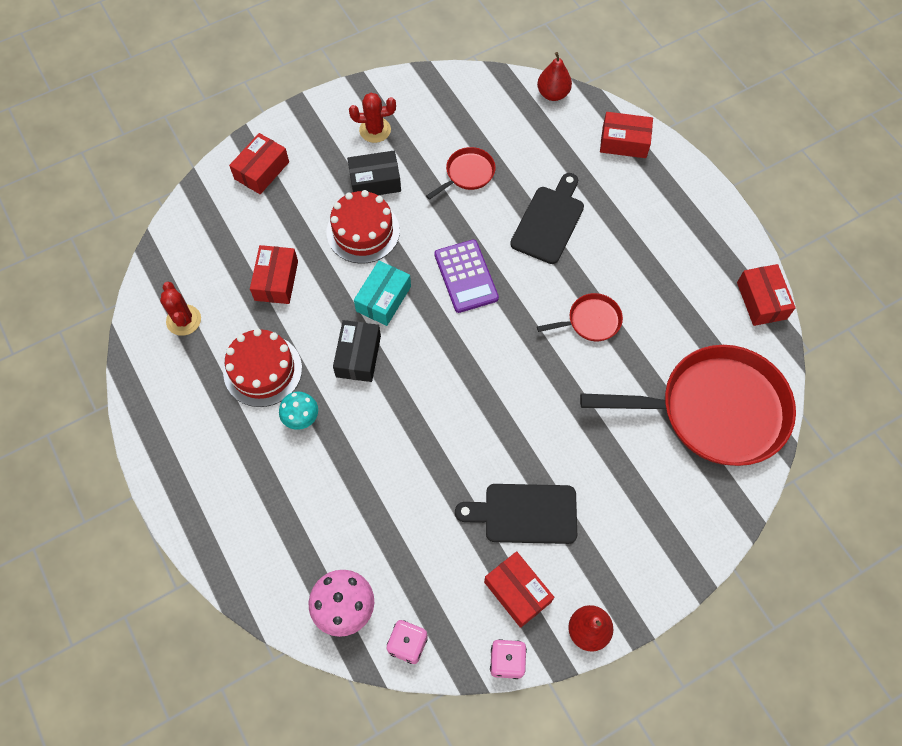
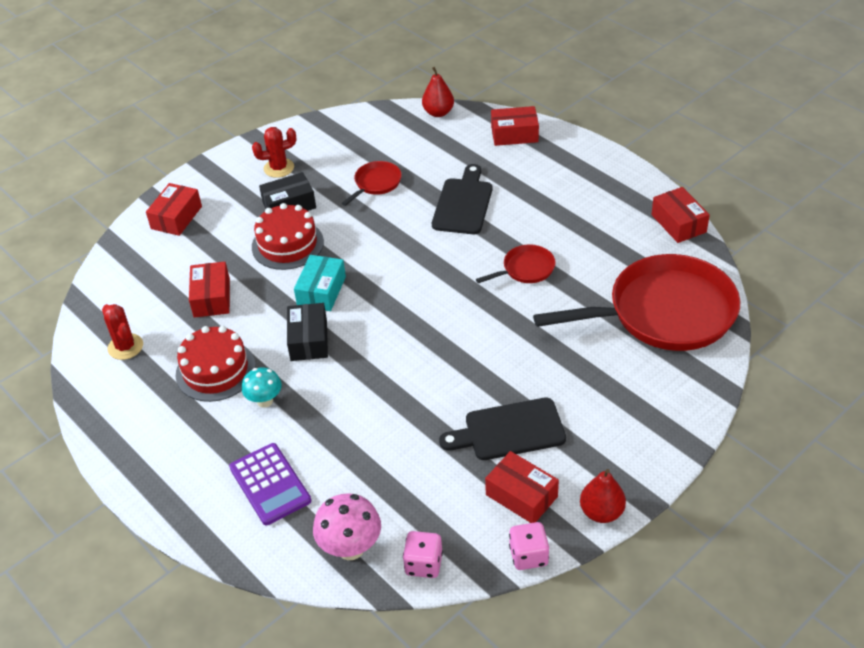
camera: 10 degrees left, 20 degrees down
(466, 276) = (396, 259): purple calculator -> purple calculator (270, 484)

